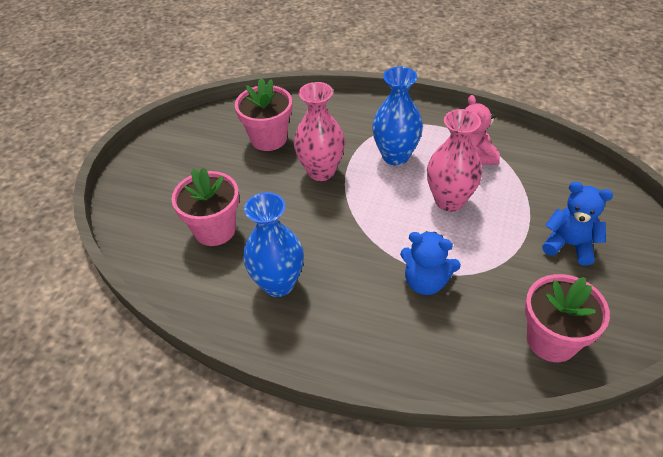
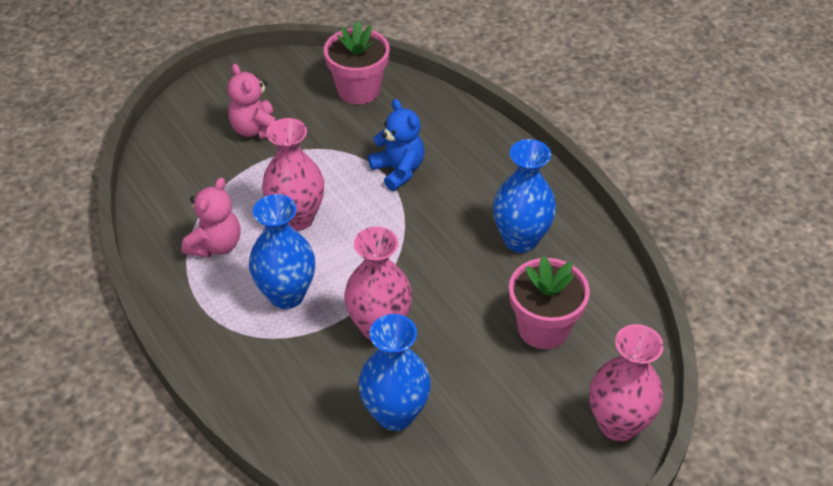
camera: 145 degrees left, 0 degrees up
(131, 202) = (618, 424): none -> pink vase
(269, 138) = (395, 414): pink flower pot -> blue vase
(569, 245) = (256, 129): blue teddy bear -> pink teddy bear

